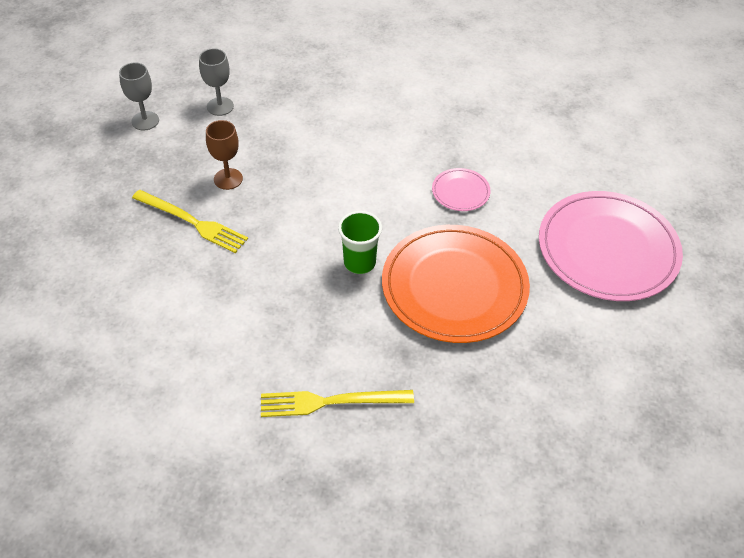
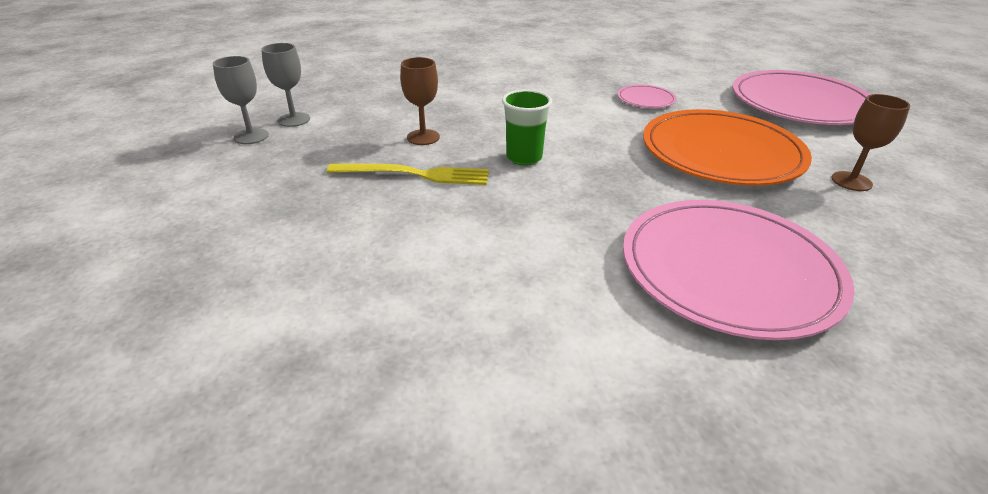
camera: 25 degrees left, 15 degrees down
(220, 106) = (368, 97): grey goblet -> grey goblet (251, 136)
(330, 402) = (729, 270): yellow fork -> pink plate
(359, 263) = (618, 159): green cup -> green cup (524, 158)
(528, 361) = (851, 181): none -> brown goblet

